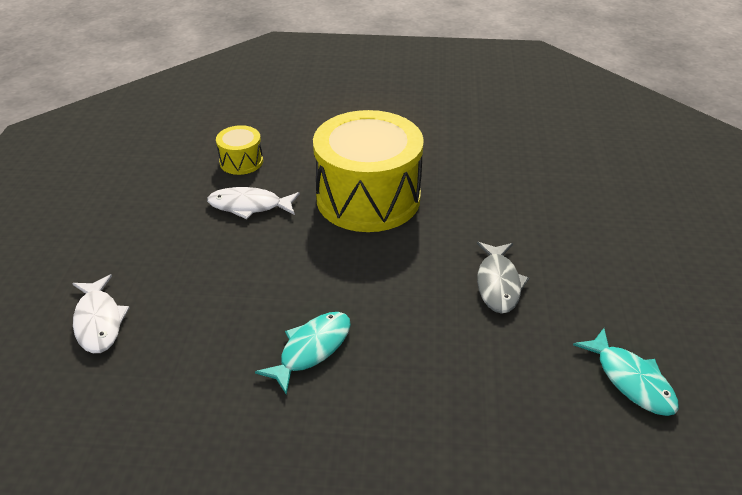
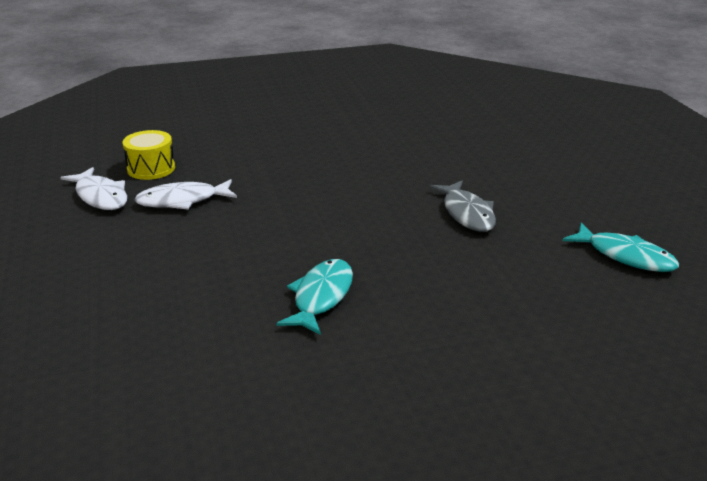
camera: 20 degrees left, 10 degrees down
(99, 321) = (69, 324): white fish -> white fish (100, 196)
(368, 198) = (302, 174): yellow drum -> none

